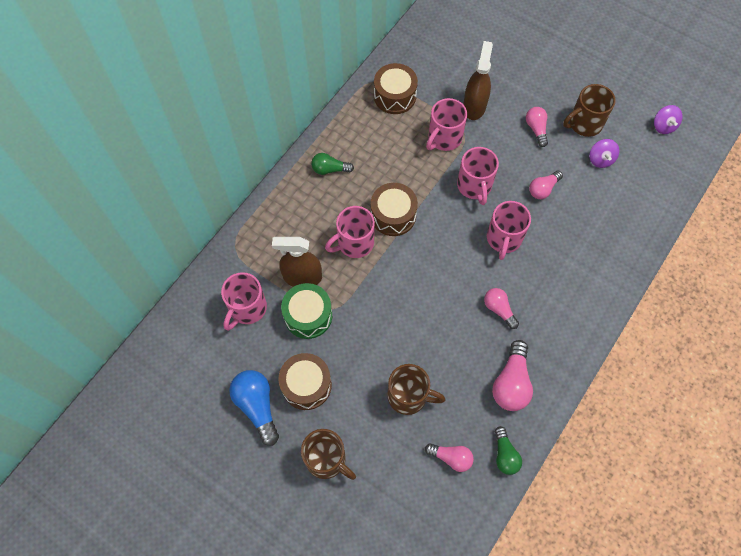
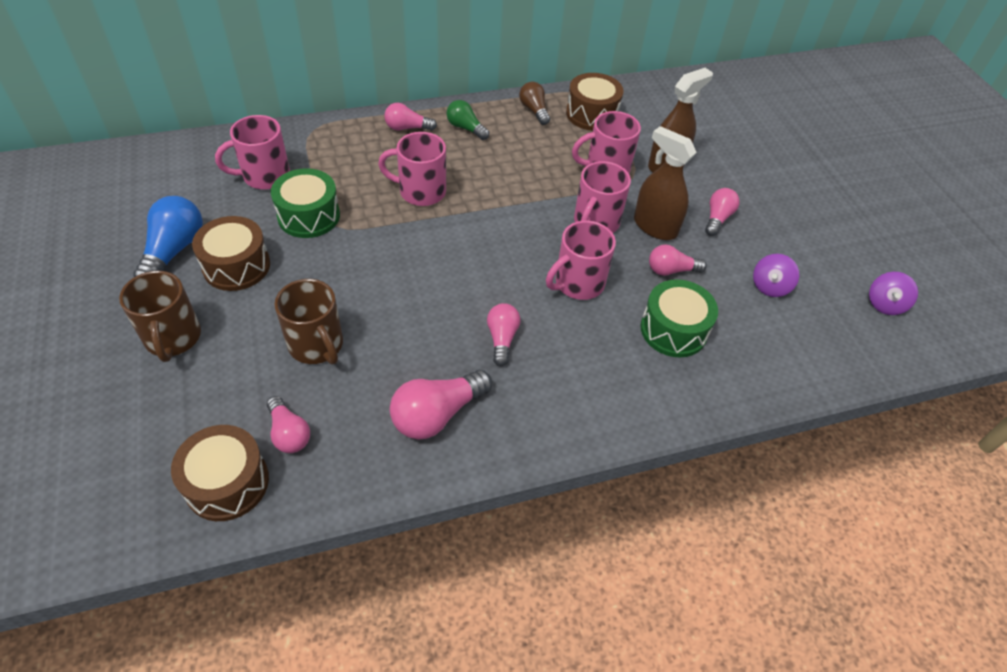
camera: 35 degrees right, 15 degrees down
(293, 198) = (407, 128): none -> pink light bulb
(302, 277) = (341, 185): brown spray bottle -> brown spray bottle (655, 227)
(357, 120) = (534, 110): none -> brown light bulb
(393, 215) = (484, 194): brown drum -> brown drum (227, 483)
(505, 455) = (348, 478): green light bulb -> none
(577, 230) = (673, 330): none -> green drum
(584, 124) = (781, 246): brown mug -> none

